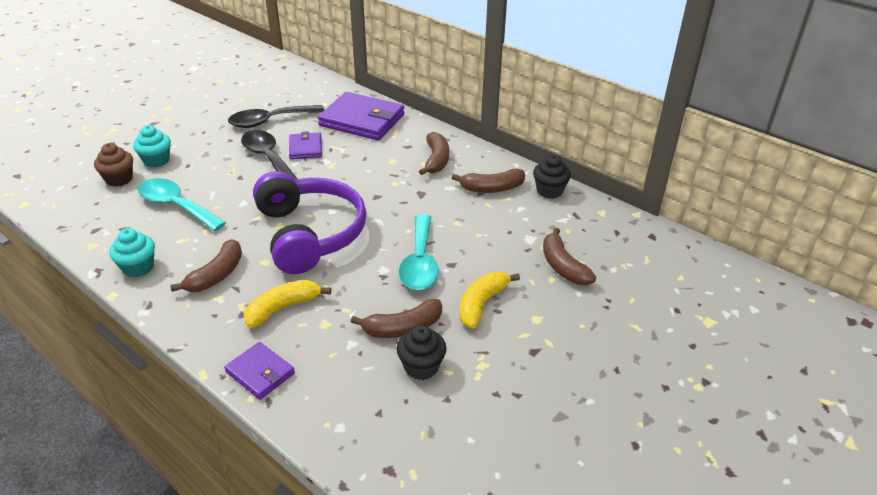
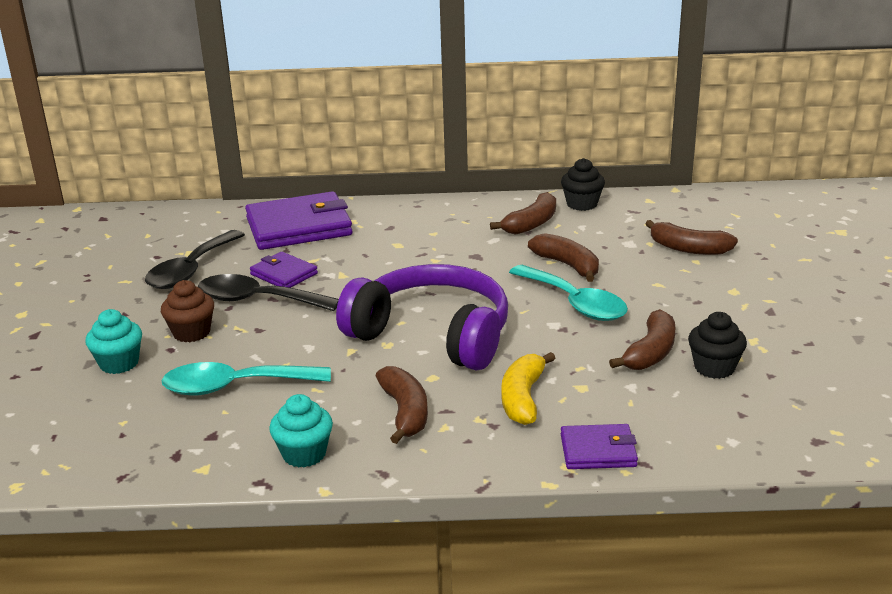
camera: 40 degrees left, 10 degrees down
(119, 179) = (105, 401): brown cupcake -> brown cupcake (191, 332)
(436, 160) = (440, 226): brown banana -> brown banana (567, 265)
(482, 304) = (678, 304): yellow banana -> none

